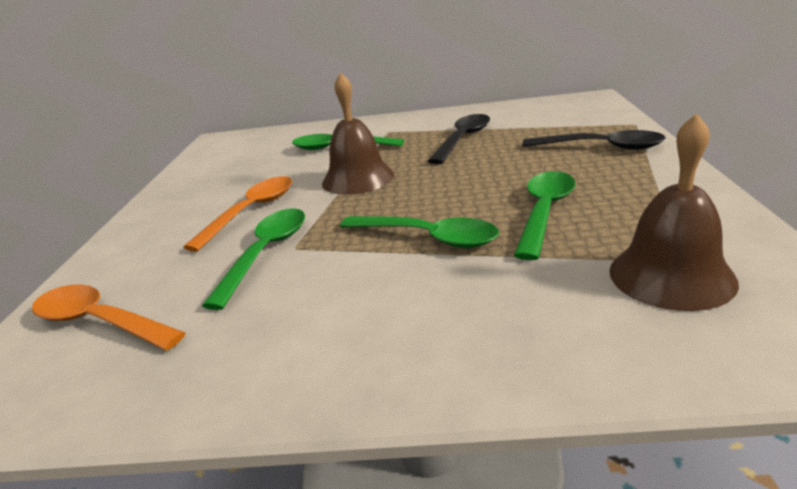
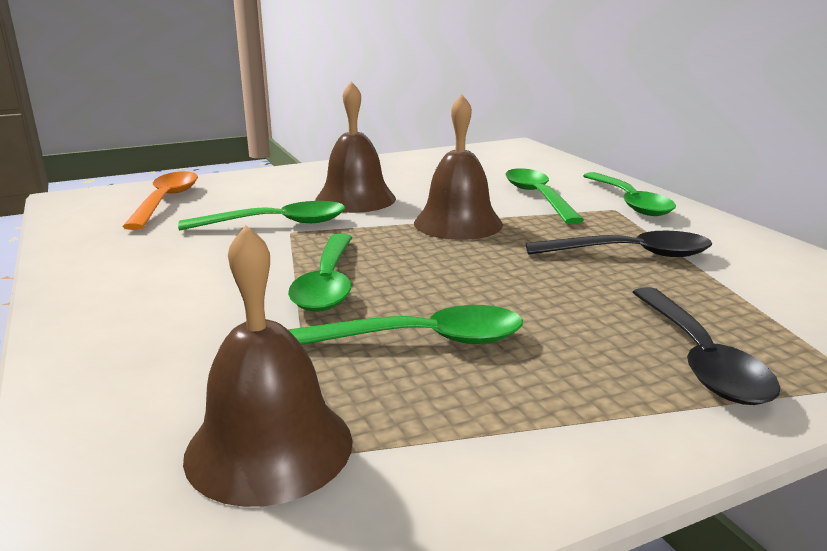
camera: 60 degrees right, 5 degrees down
(251, 212) = (355, 199): orange spoon -> brown bell
(382, 126) = (629, 202): none -> green spoon

